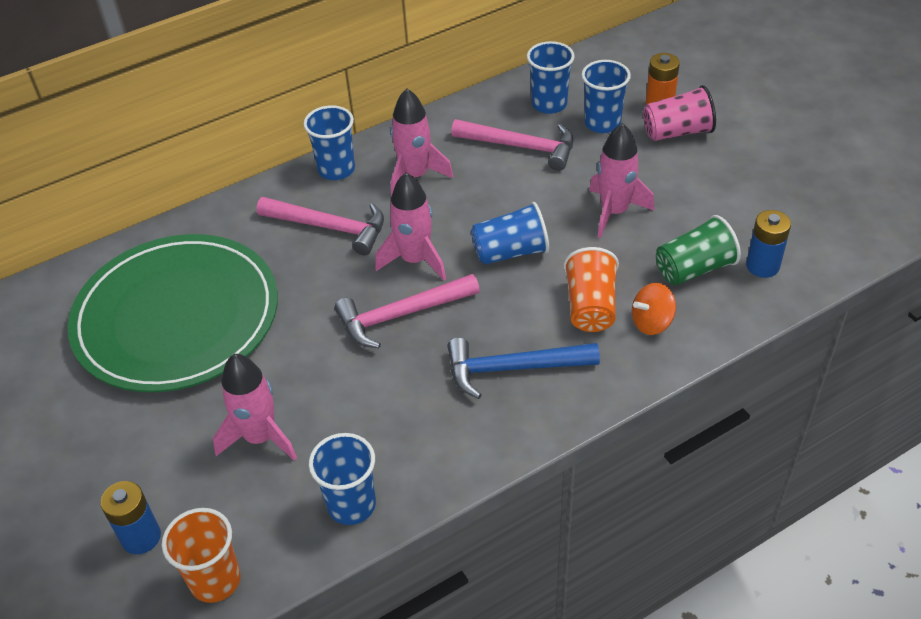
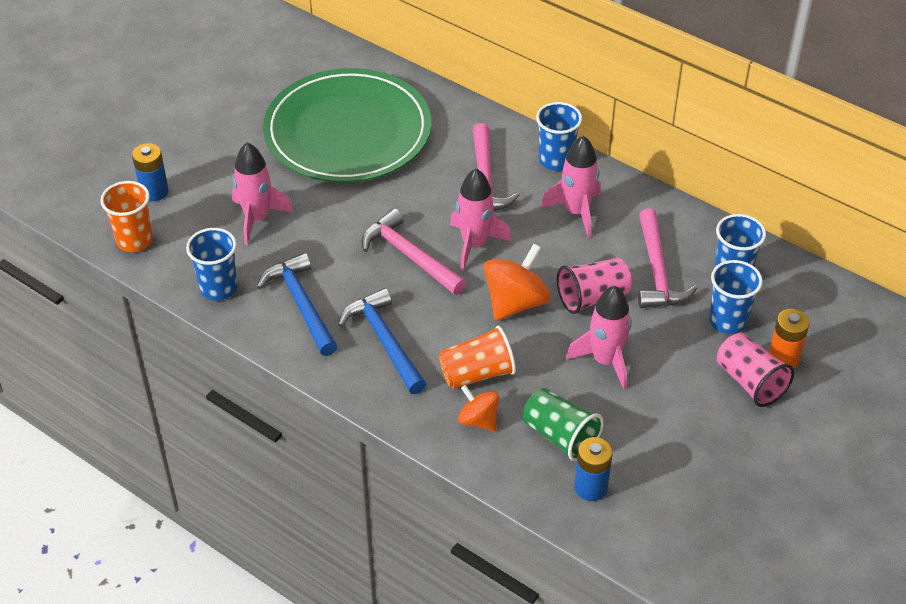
camera: 65 degrees right, 0 degrees up
(421, 428) = (301, 304): none -> blue hammer
(510, 252) = (515, 302): blue cup -> orange spinning top
(531, 197) = (592, 297): none -> pink cup

